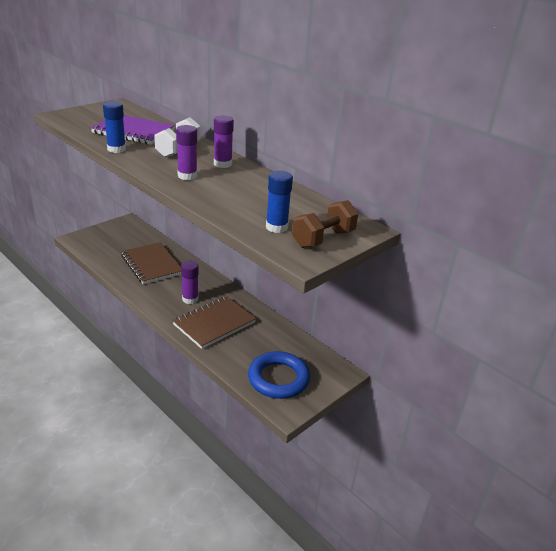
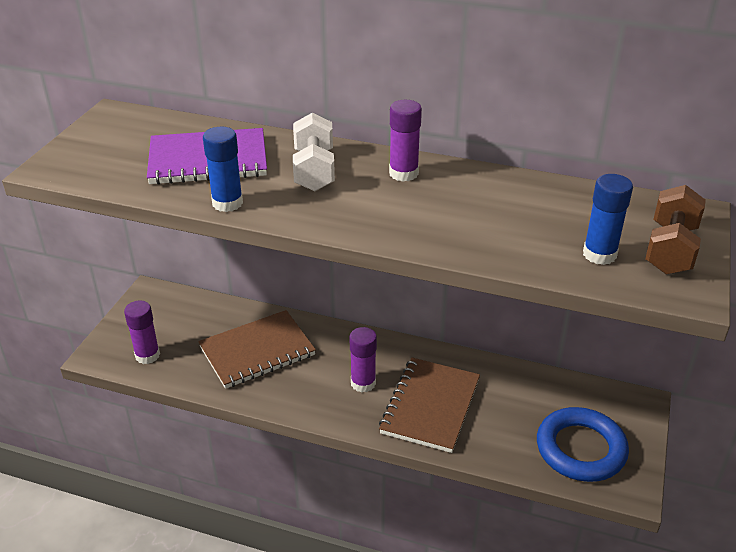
camera: 25 degrees left, 5 degrees up
(151, 265) = (257, 351): brown notebook -> brown notebook turned 60 degrees counterclockwise
(187, 176) = (386, 213): purple glue stick -> purple glue stick (147, 355)

